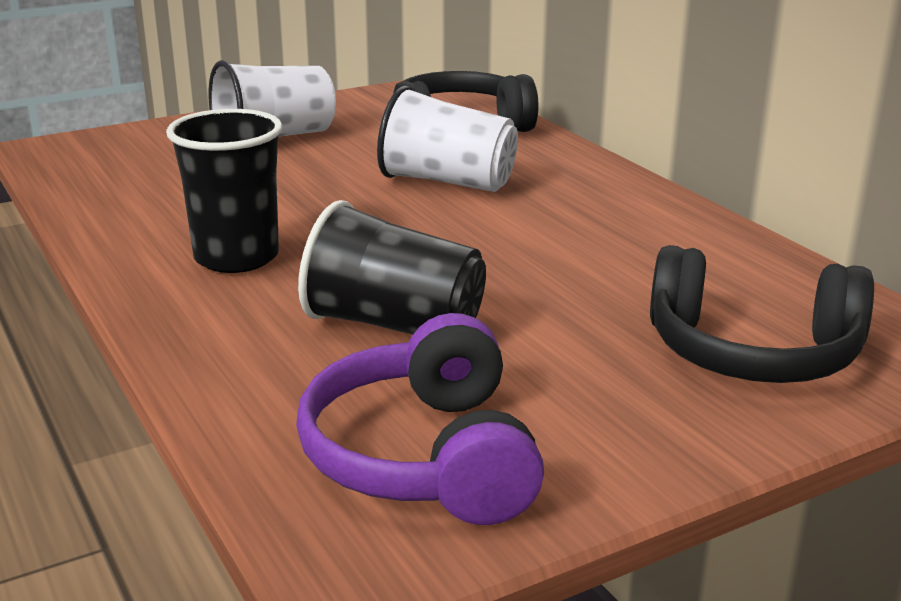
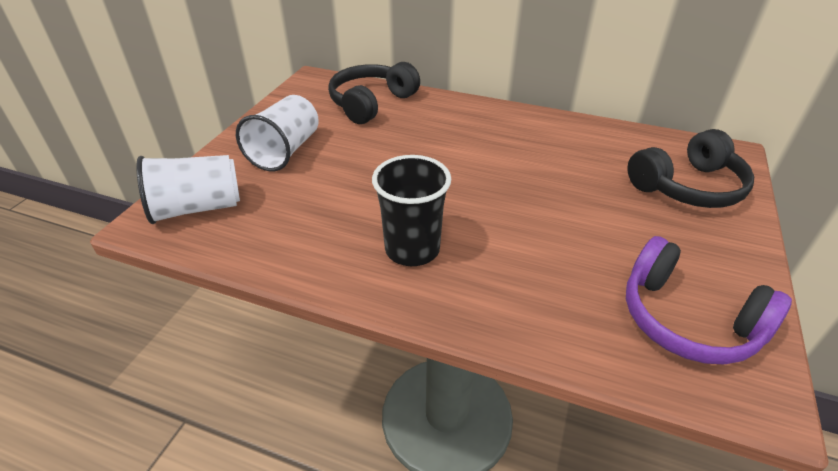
camera: 40 degrees left, 15 degrees up
(394, 325) = (553, 250): black cup -> none
(447, 182) = (427, 144): white cup -> white cup (197, 208)

